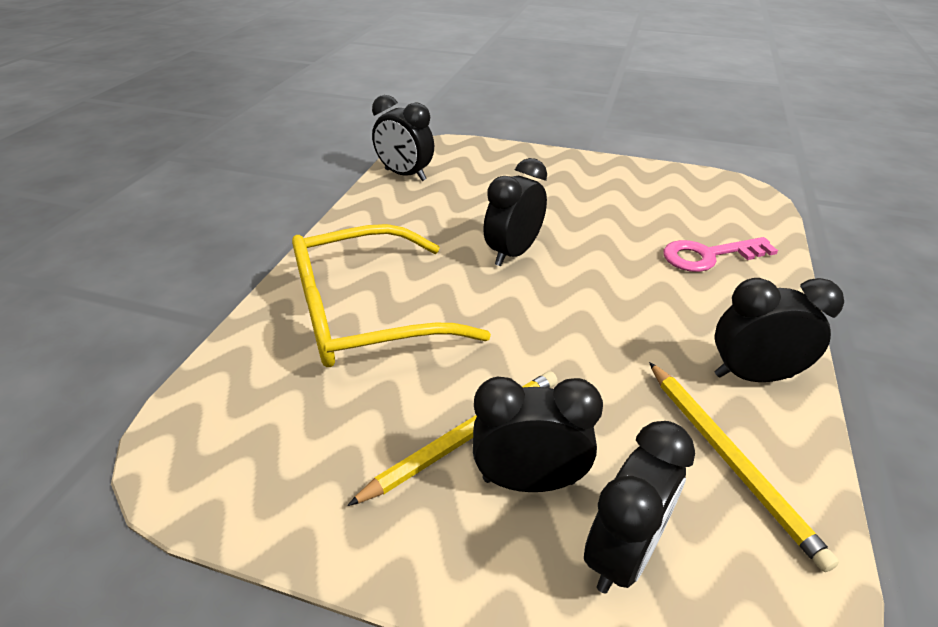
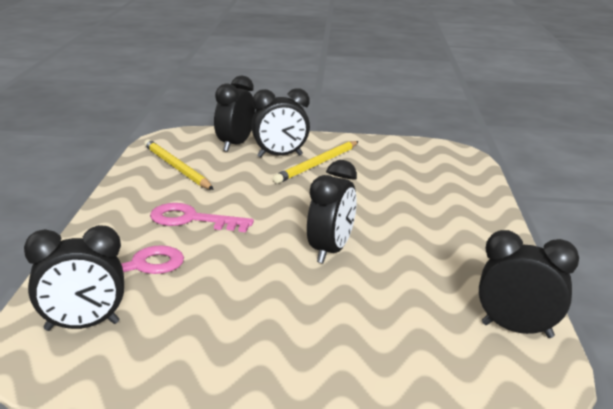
camera: 165 degrees right, 15 degrees down
(365, 314) = (419, 203): yellow glasses -> none
(668, 316) = (192, 220): none -> pink key
(752, 376) = (143, 196): black clock -> black clock (82, 326)

